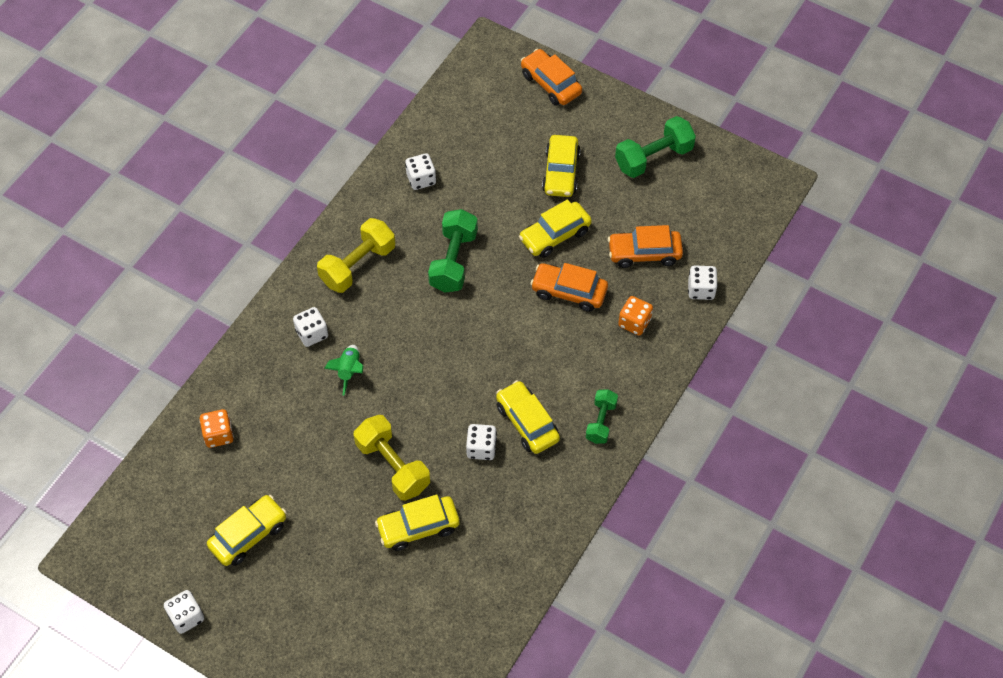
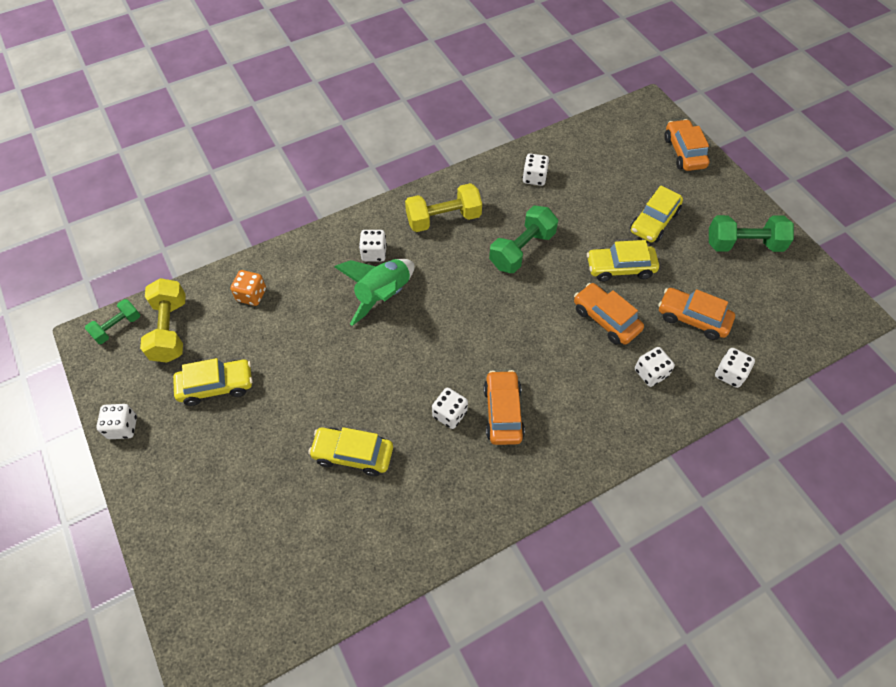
camera: 30 degrees right, 0 degrees up
(349, 371) = (383, 295): green rocket -> green rocket, size x1.78
(393, 466) = (366, 390): yellow dumbbell -> yellow dumbbell (170, 330)
(527, 422) = (503, 412): yellow car -> orange car
(601, 422) = (570, 446): green dumbbell -> green dumbbell (117, 327)
(634, 322) = (650, 373): orange dice -> white dice

